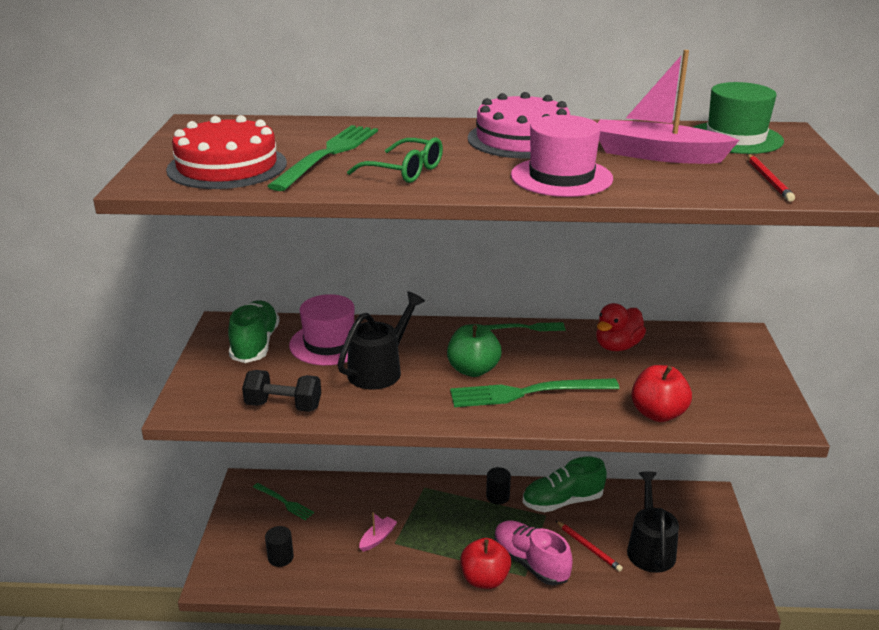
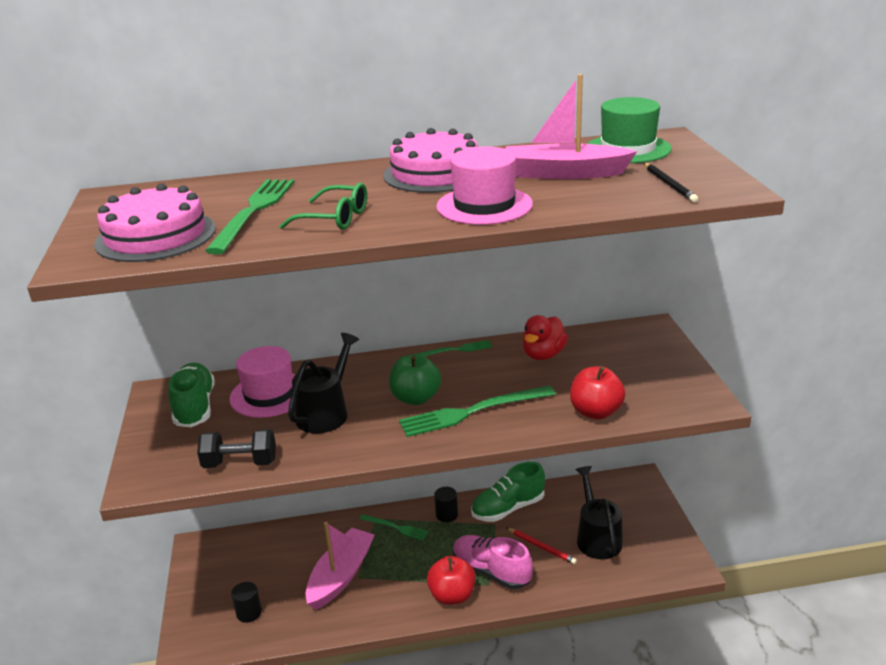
camera: 10 degrees left, 0 degrees up
(227, 166) = (156, 236): red cake -> pink cake
(284, 502) = (240, 558): green fork -> green fork (395, 527)
(378, 538) = (341, 576): pink boat -> pink boat, size x2.14
(768, 180) = (669, 184): red pencil -> black pencil

